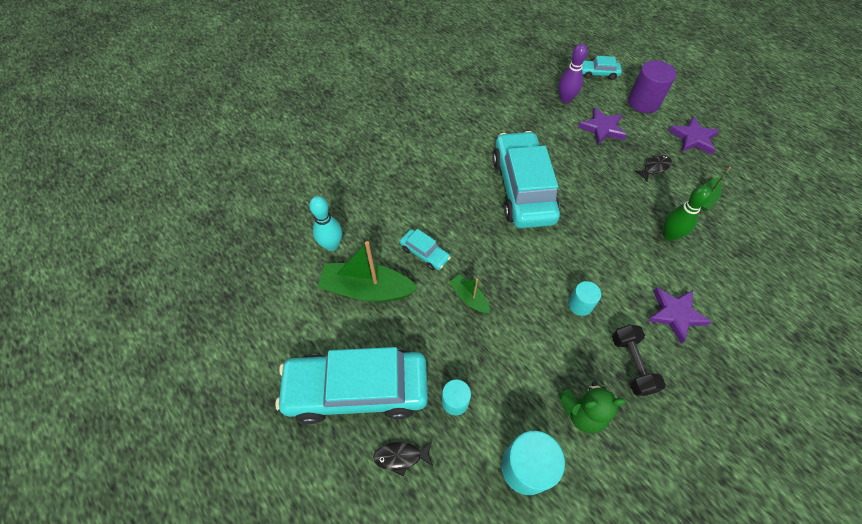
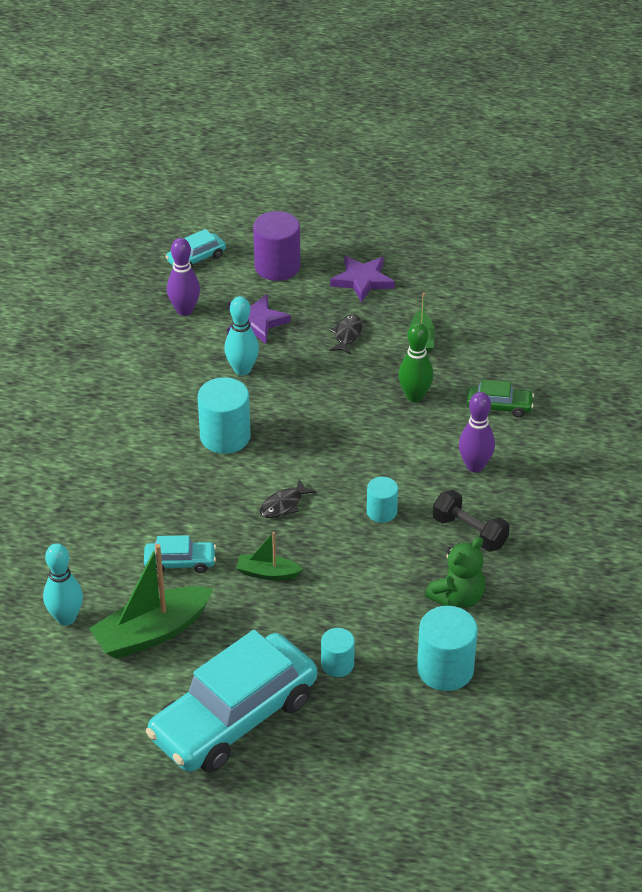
camera: 40 degrees left, 15 degrees down
(401, 457) = (329, 737): black fish -> black fish (283, 505)
(522, 189) = (225, 436): turquoise car -> turquoise cylinder
(569, 153) = (242, 369): none -> turquoise bowling pin
(675, 314) = (475, 466): purple star -> purple bowling pin
(728, 280) = (499, 406): none -> green car

